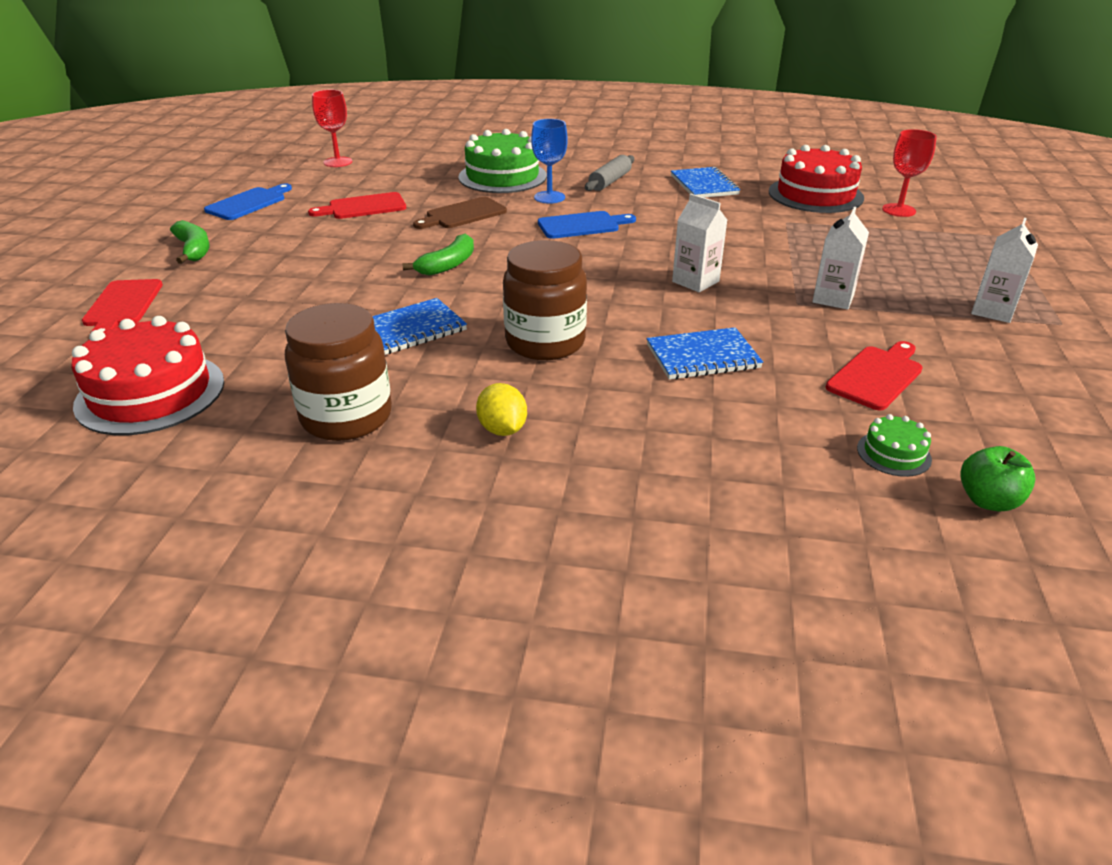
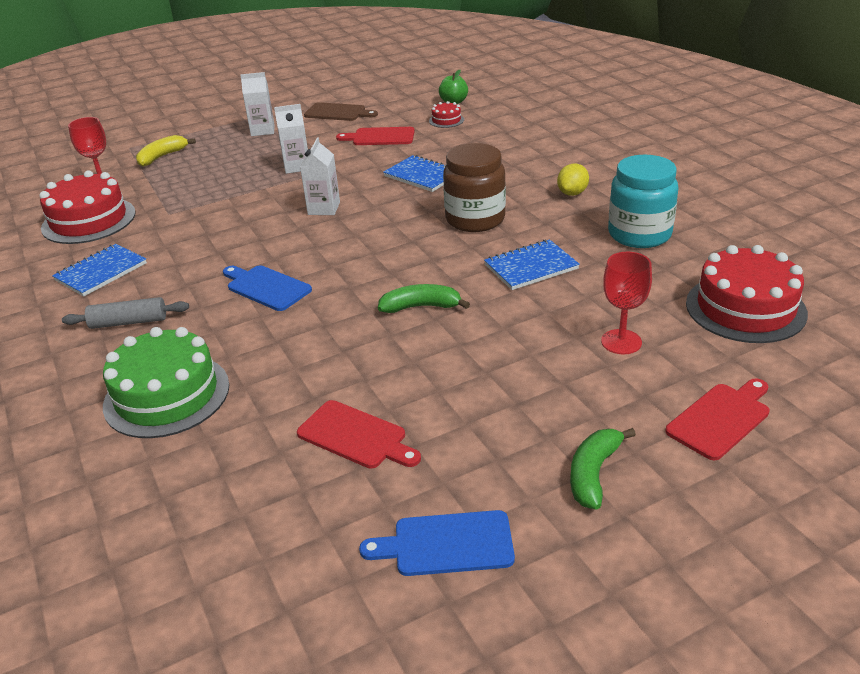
camera: 125 degrees left, 0 degrees up
(338, 162) = (220, 583): red goblet -> red goblet (621, 342)
(346, 417) = (639, 234): brown jar -> turquoise jar
(411, 329) = (531, 267): blue notebook -> blue notebook turned 45 degrees counterclockwise
(463, 214) = (306, 359): brown cutting board -> brown cutting board (338, 113)
(549, 197) = (209, 334): blue goblet -> none
(893, 453) = (446, 120): green cake -> red cake
(953, 244) = (162, 157): none -> yellow banana

